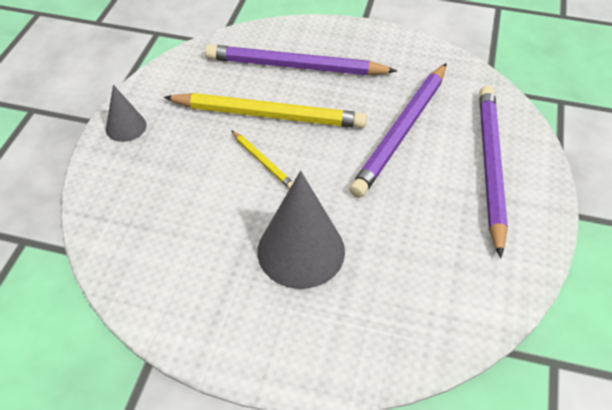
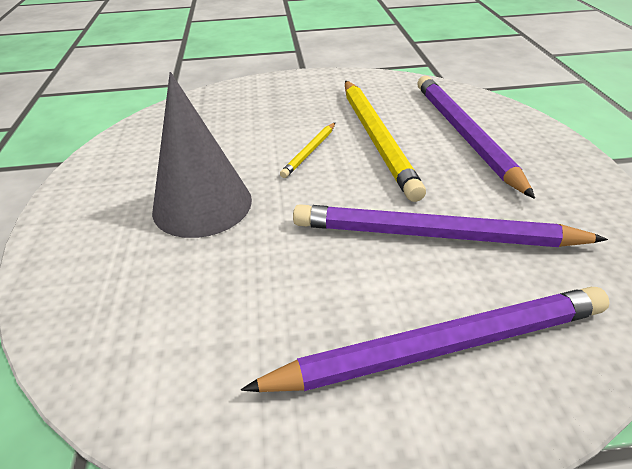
camera: 70 degrees right, 10 degrees down
(126, 127) = (304, 81): grey cone -> none

